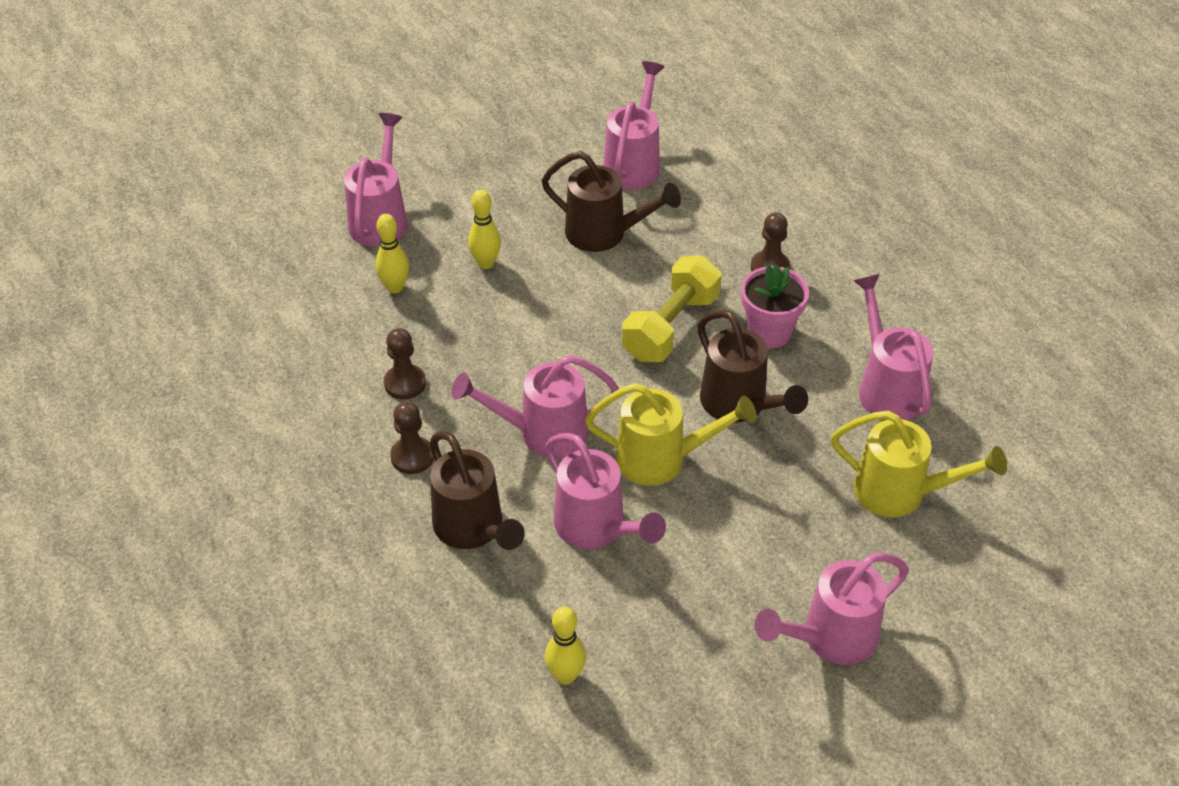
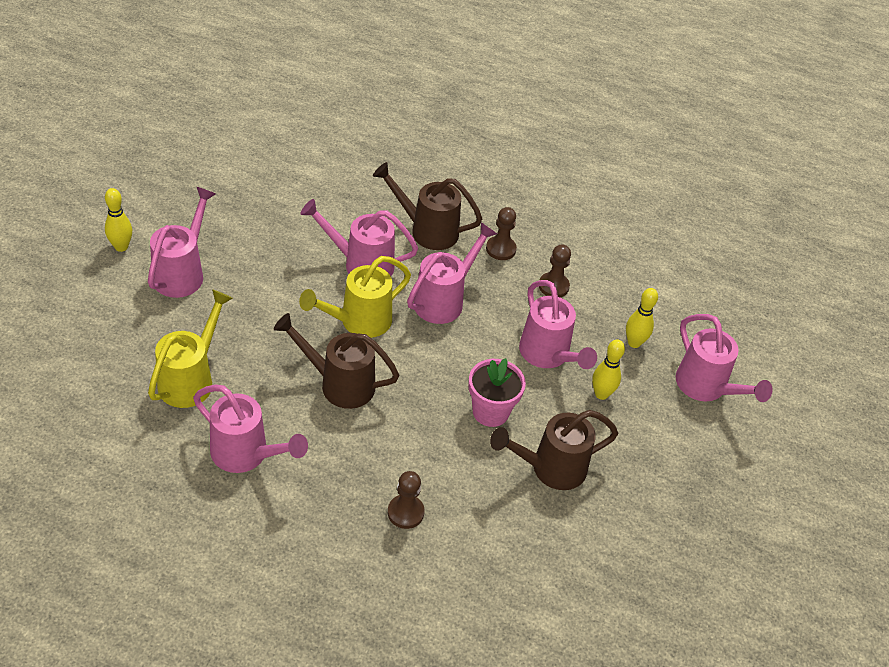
camera: 135 degrees right, 0 degrees up
(565, 676) = (312, 190): yellow bowling pin -> yellow bowling pin (121, 247)
(634, 164) = (597, 554): pink watering can -> pink watering can (547, 355)
(671, 326) = (433, 417): yellow dumbbell -> none
(769, 332) = (362, 452): pink flower pot -> pink flower pot (490, 411)
(900, 493) = (190, 379): yellow watering can -> yellow watering can turned 135 degrees clockwise

